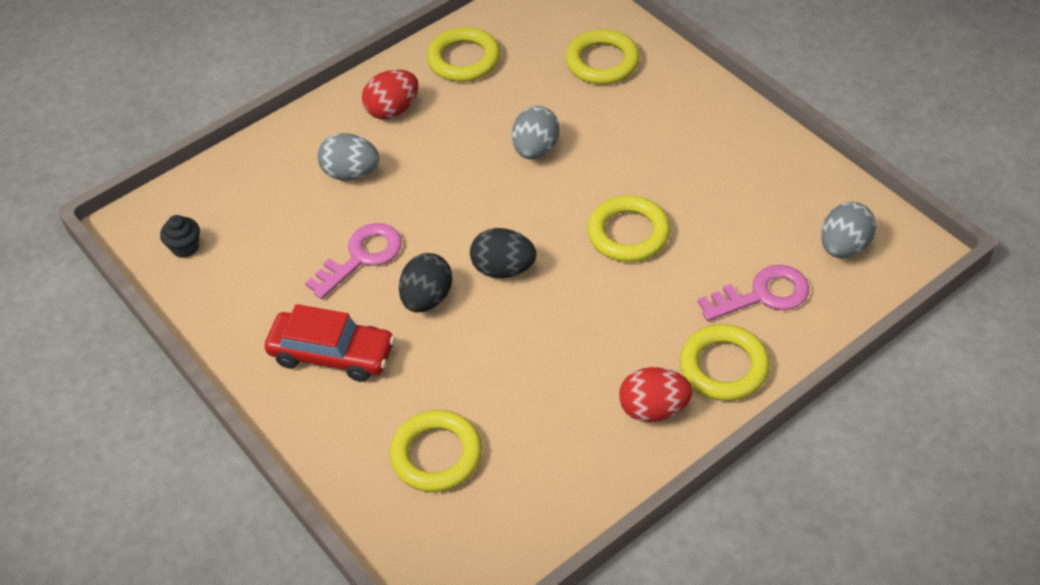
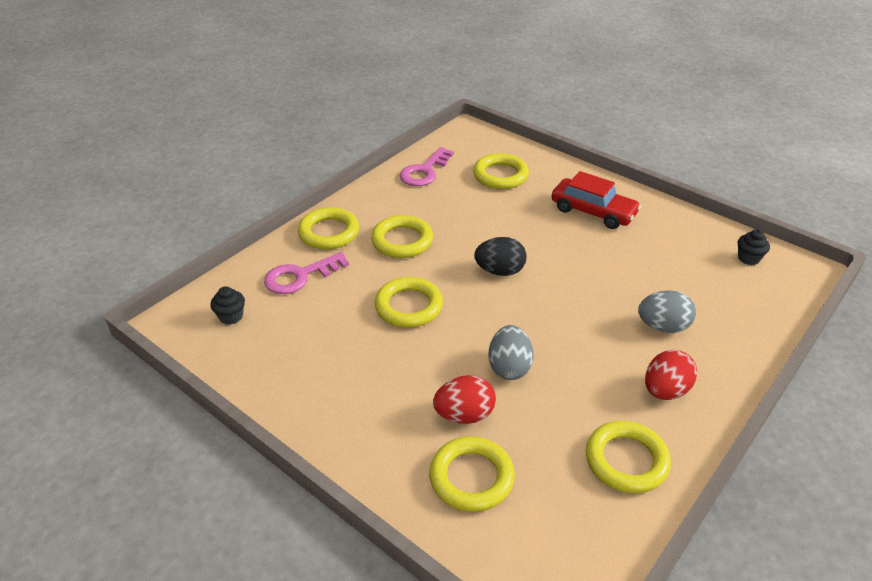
camera: 165 degrees right, 10 degrees down
(332, 354) = (593, 211): red car -> red car turned 150 degrees counterclockwise
(361, 257) = (611, 267): pink key -> pink key (424, 171)
(427, 298) = (547, 247): black egg -> none
(620, 337) = (402, 241): none -> yellow ring
(653, 409) = (373, 208): red egg -> red egg (464, 415)
(844, 247) = (231, 316): grey egg -> black cupcake

